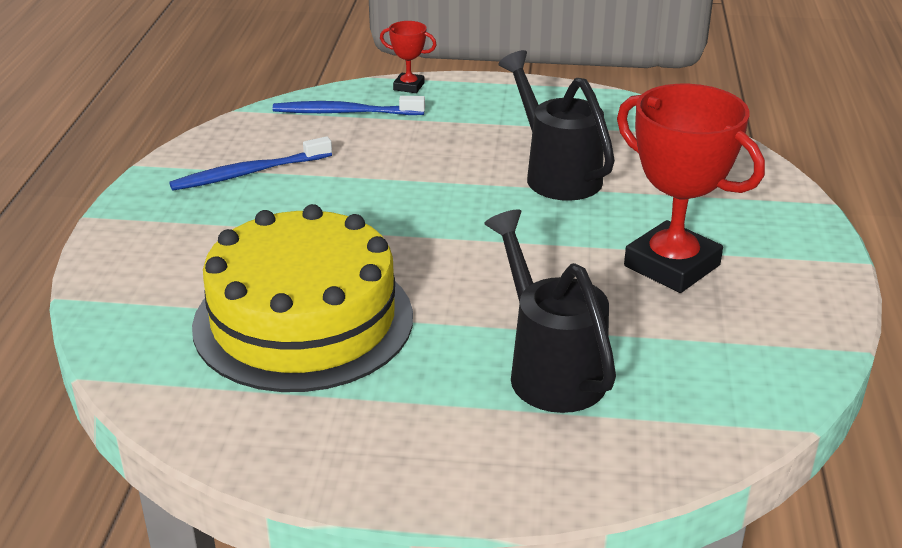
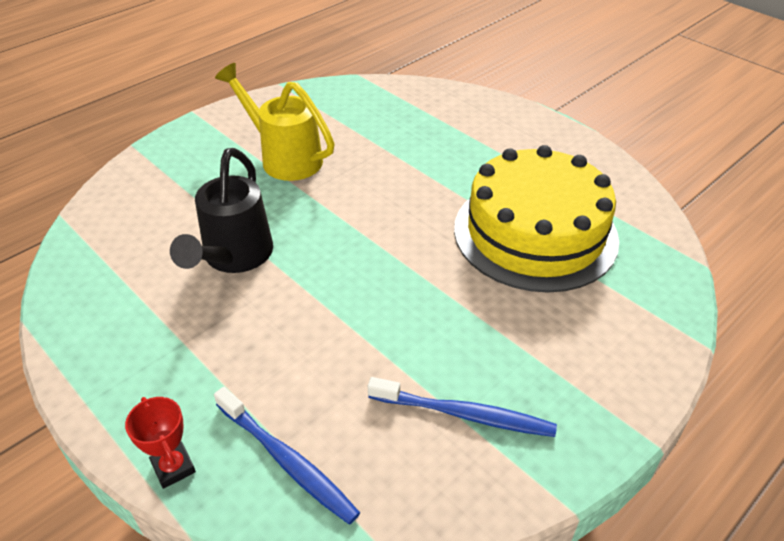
camera: 140 degrees left, 10 degrees up
(550, 369) = (429, 142): black watering can -> none
(671, 266) = (284, 158): red trophy -> yellow watering can

